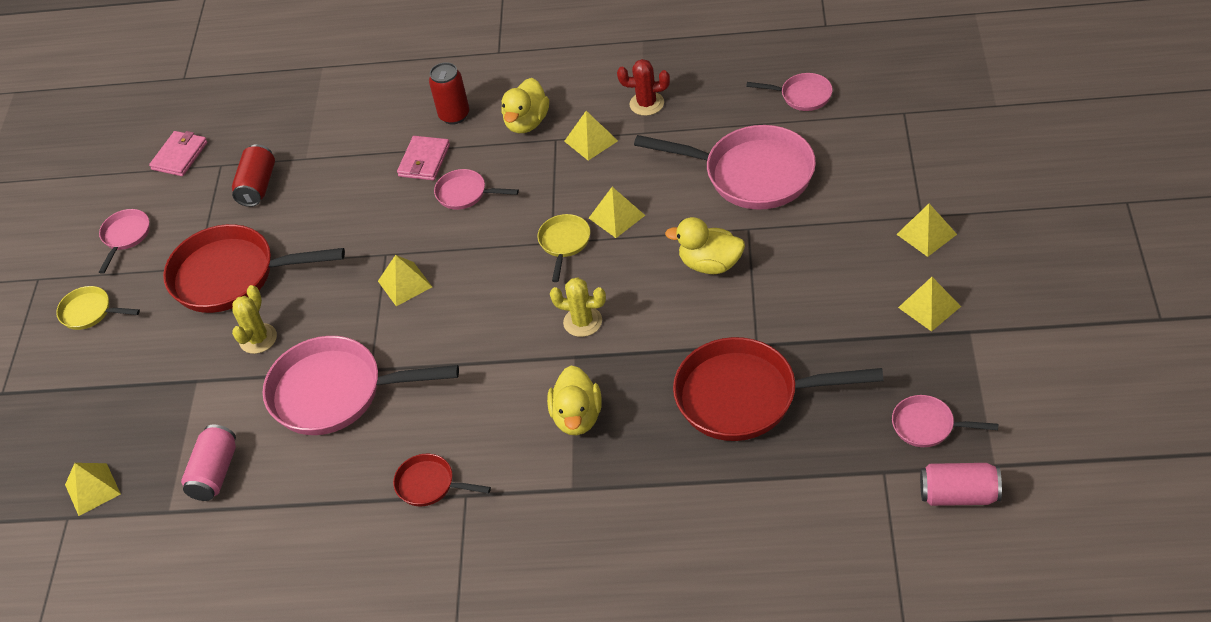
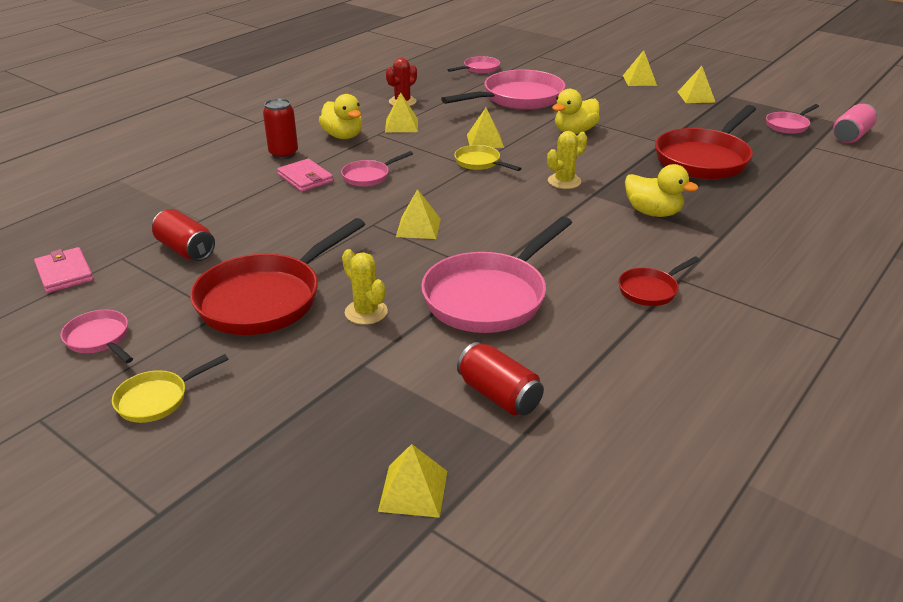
camera: 60 degrees left, 15 degrees down
(215, 473) = (499, 395): pink can -> red can

